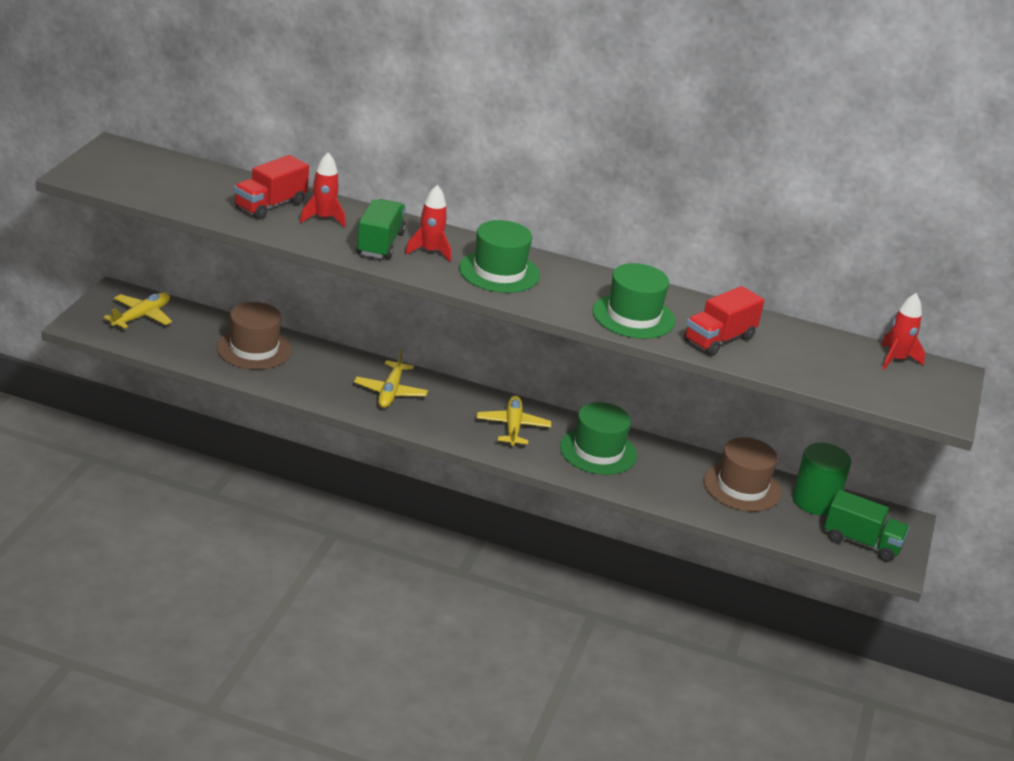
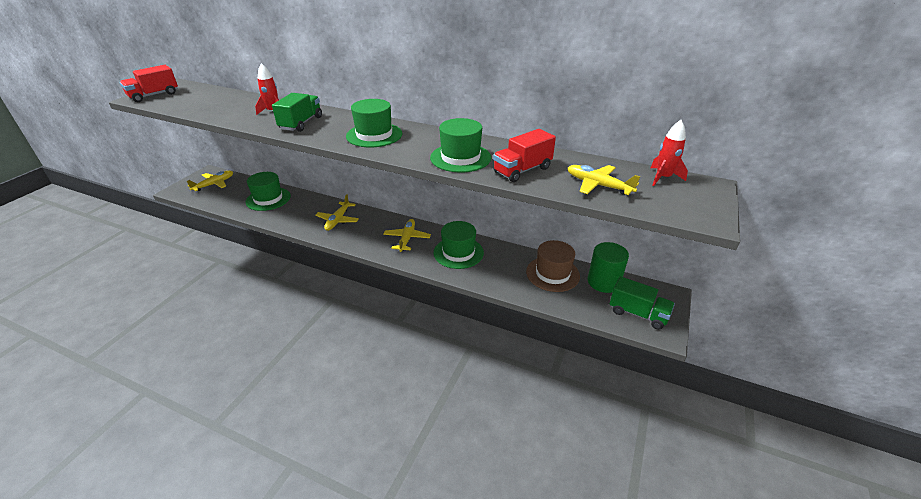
camera: 10 degrees right, 5 degrees up
(254, 349) = (268, 199): brown hat -> green hat
(270, 205) = (244, 107): red truck -> red truck (154, 95)
(430, 251) = (332, 126): red rocket -> none
(817, 366) = (598, 185): none -> yellow plane

